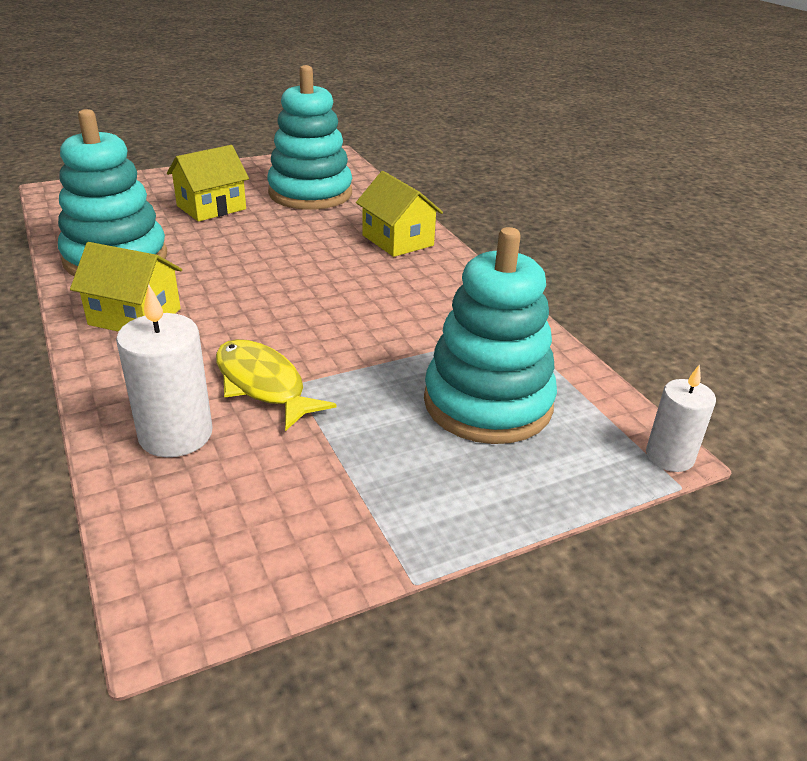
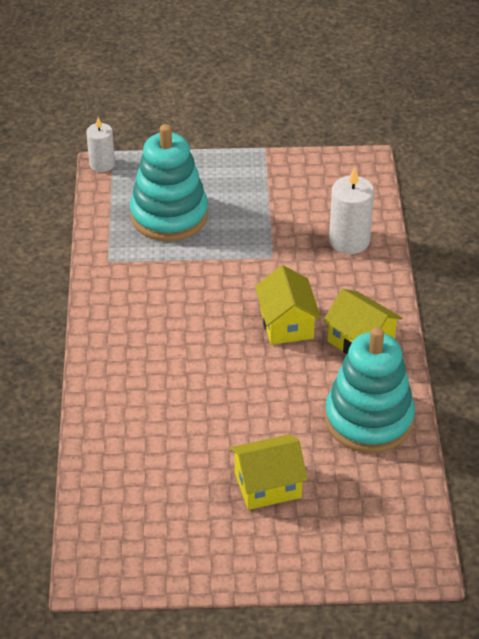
camera: 155 degrees left, 10 degrees up
(263, 384) = (291, 261): yellow fish -> none
(310, 193) = (157, 488): turquoise stacking toy -> none
(397, 240) = (120, 383): yellow house -> yellow house (286, 324)

